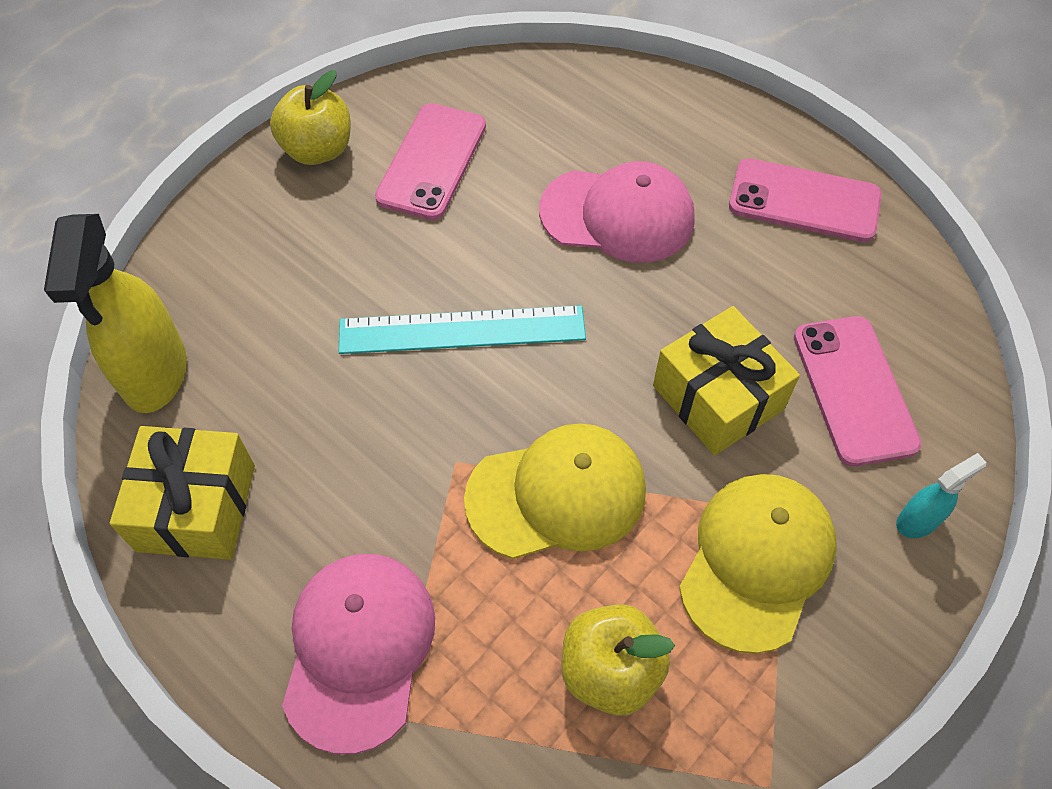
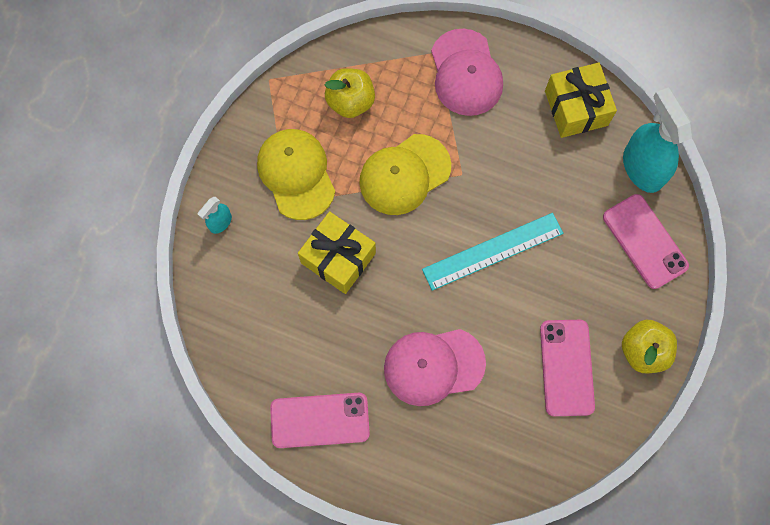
camera: 160 degrees right, 15 degrees up
(155, 373) = (642, 167): yellow spray bottle -> turquoise spray bottle
(757, 561) = (296, 174): yellow cap -> yellow cap turned 150 degrees clockwise
(854, 390) = (265, 289): pink phone -> pink phone (644, 241)

